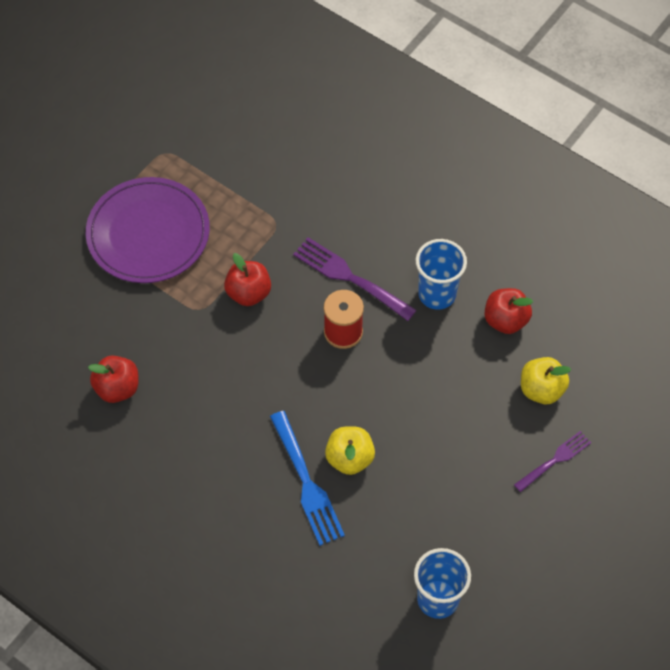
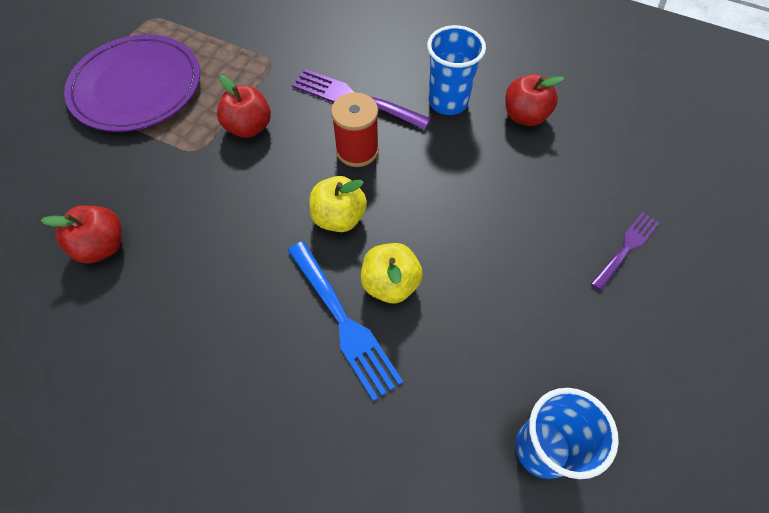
camera: 10 degrees left, 0 degrees up
(541, 389) = (584, 176): yellow apple -> yellow apple (339, 217)

